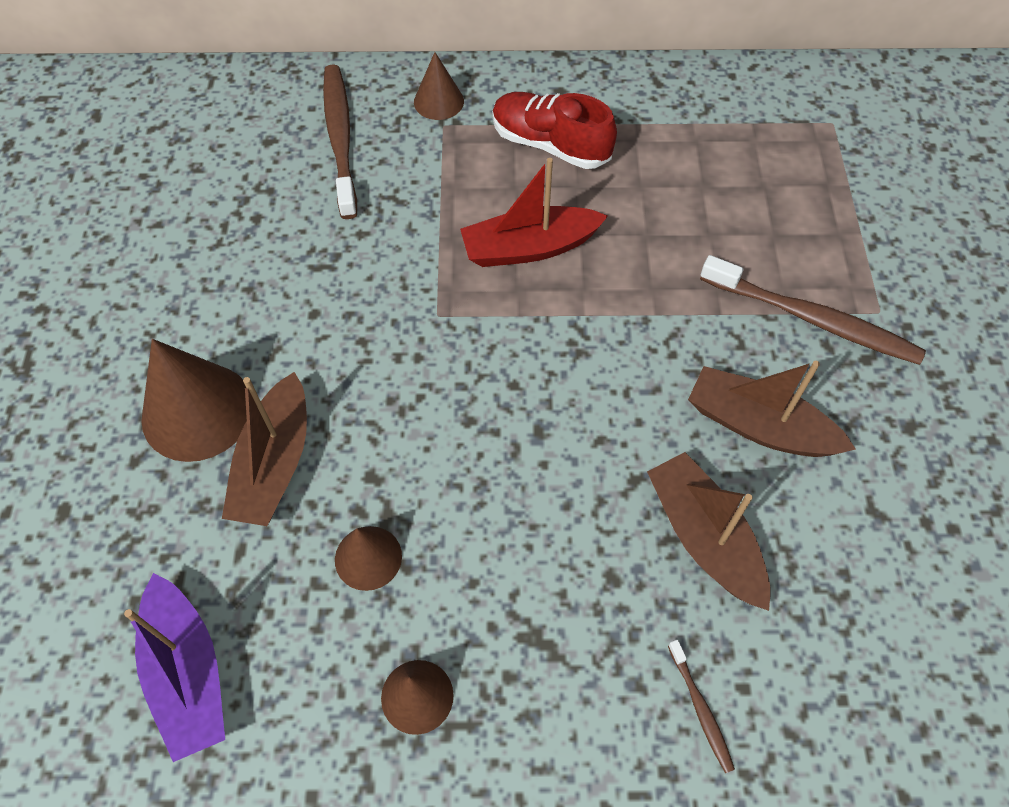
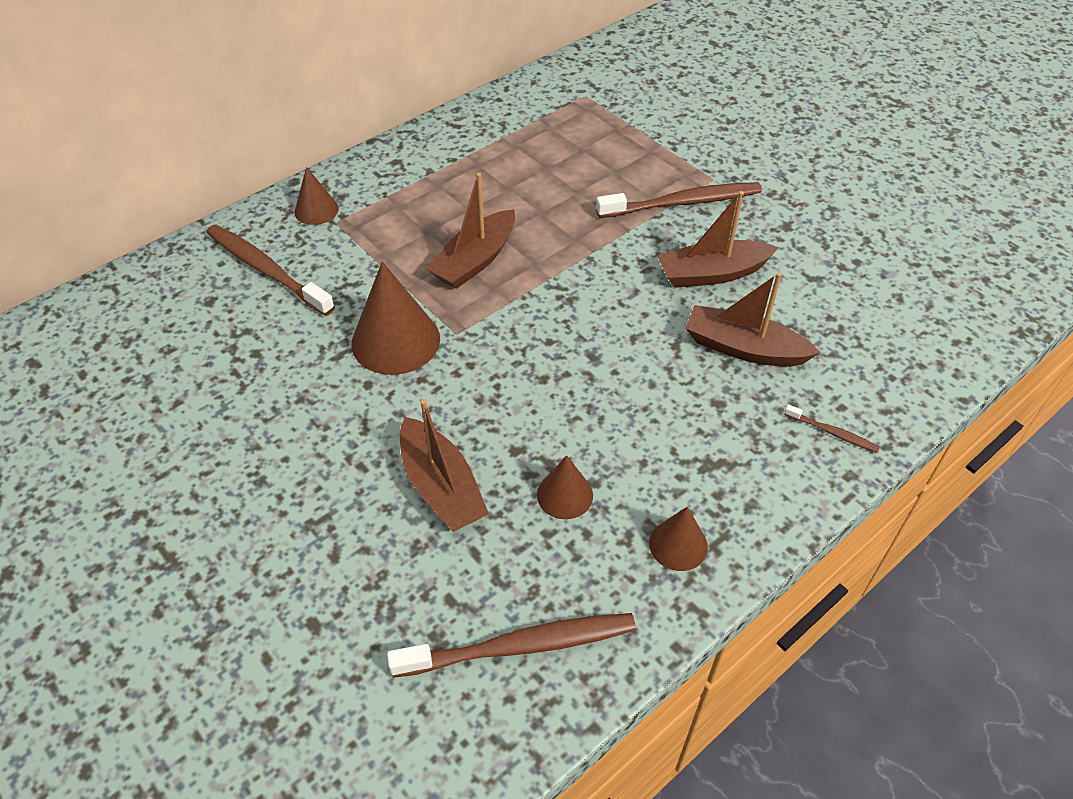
camera: 40 degrees left, 10 degrees down
(188, 674) = (521, 646): purple boat -> brown toothbrush
(197, 411) = (348, 495): brown cone -> brown cone (395, 341)
(529, 248) = (475, 260): red boat -> brown boat
(550, 145) = (424, 195): red shoe -> none

